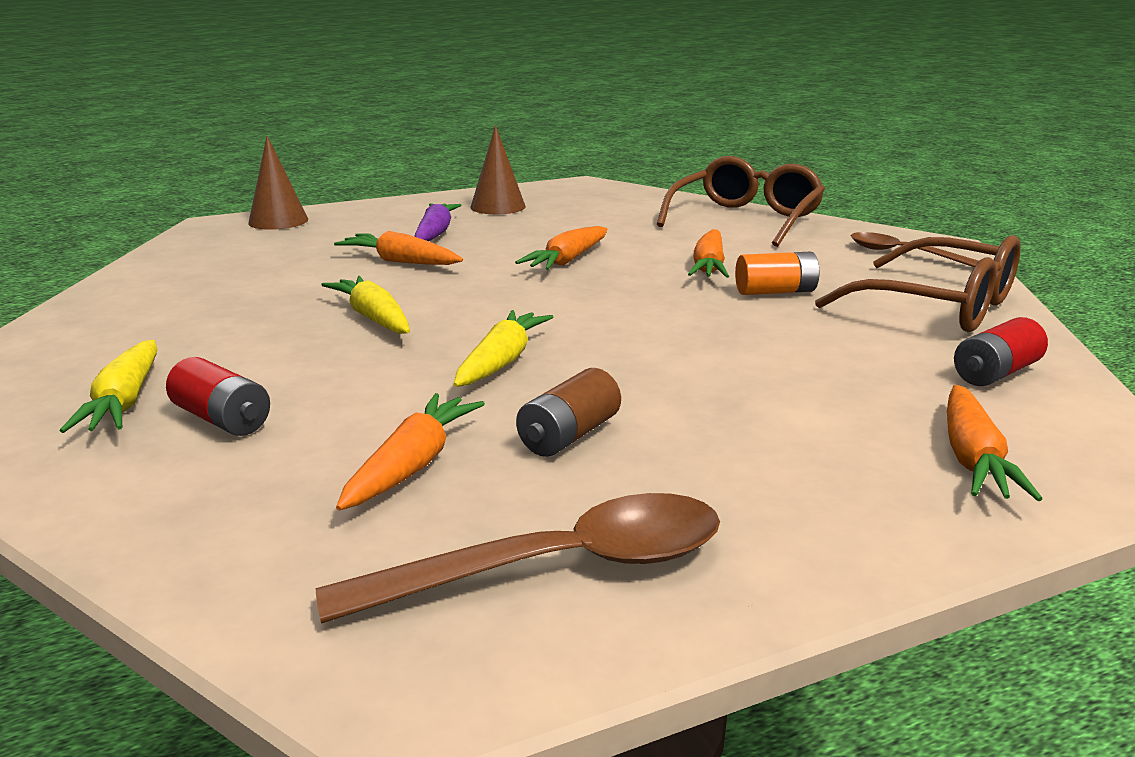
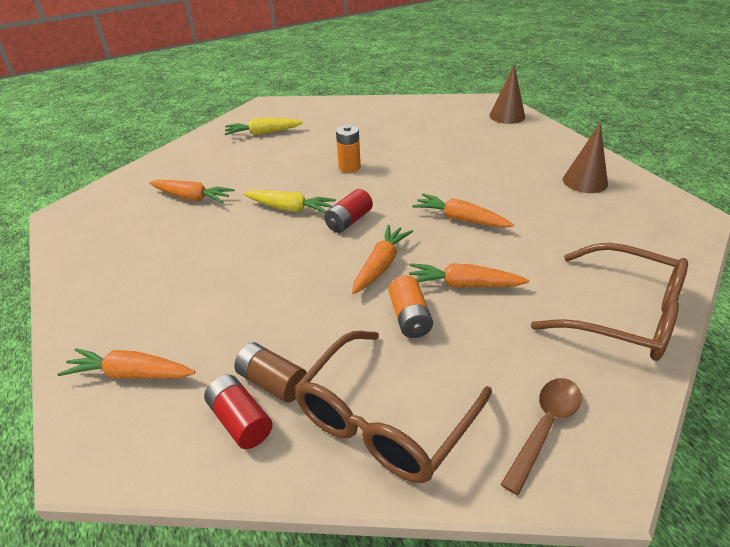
camera: 90 degrees right, 15 degrees up
(222, 419) = (243, 153): red battery -> red battery (349, 221)
(373, 318) = (349, 167): yellow carrot -> orange battery
(400, 262) = (441, 162): orange carrot -> orange carrot (381, 265)
(435, 233) = (504, 165): purple carrot -> none
(558, 568) = (106, 236): brown spoon -> none
(569, 435) = (204, 233): brown battery -> brown battery (272, 382)

